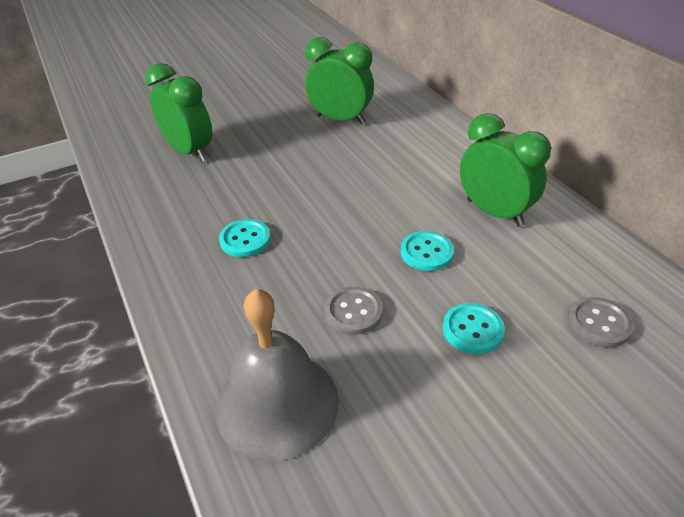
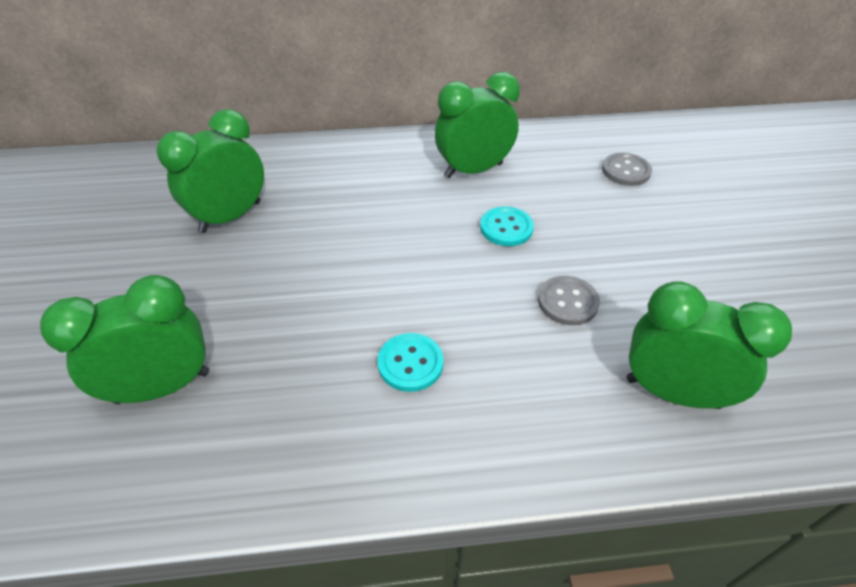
camera: 70 degrees left, 5 degrees up
(277, 403) = (672, 392): grey bell -> green clock
(472, 330) = (613, 234): turquoise button -> none

